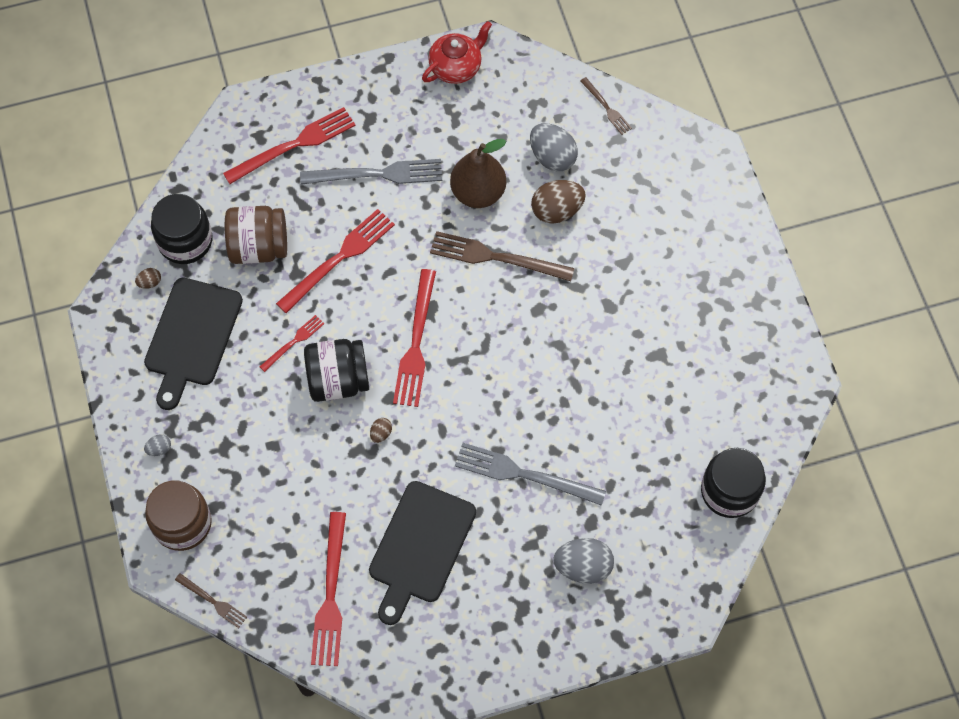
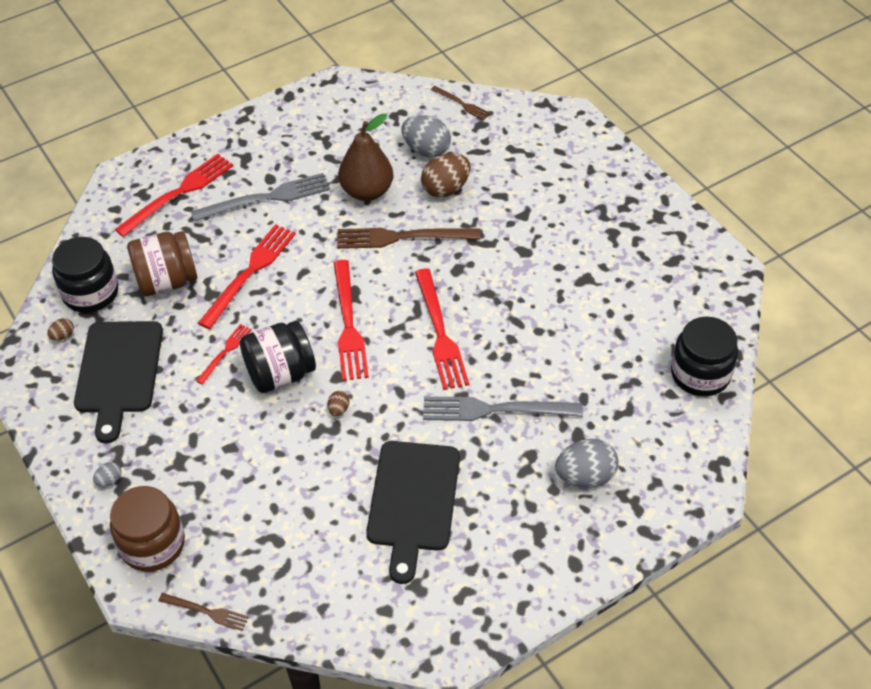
camera: 15 degrees left, 15 degrees down
(330, 594) = (333, 571): red fork -> red fork (440, 332)
(456, 67) = (314, 103): red teapot -> none

